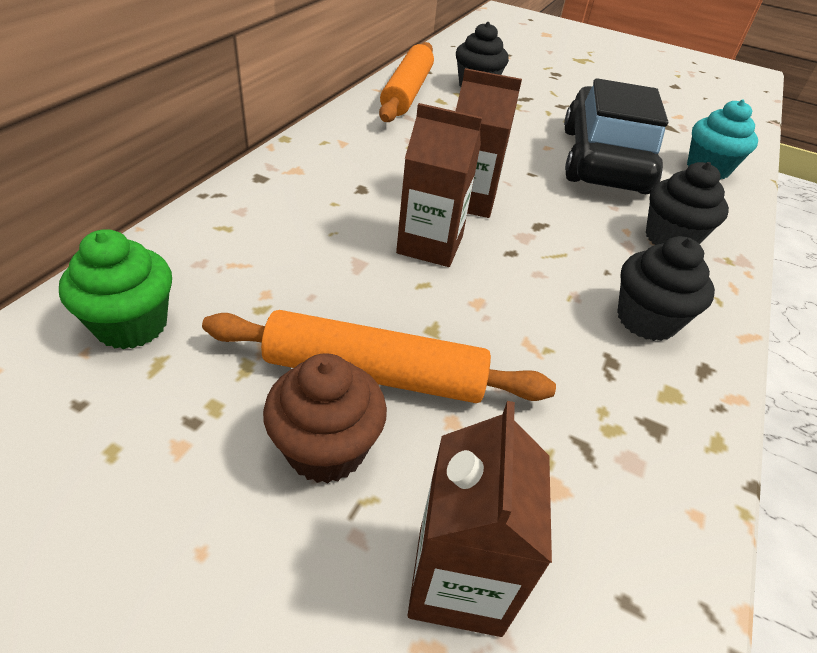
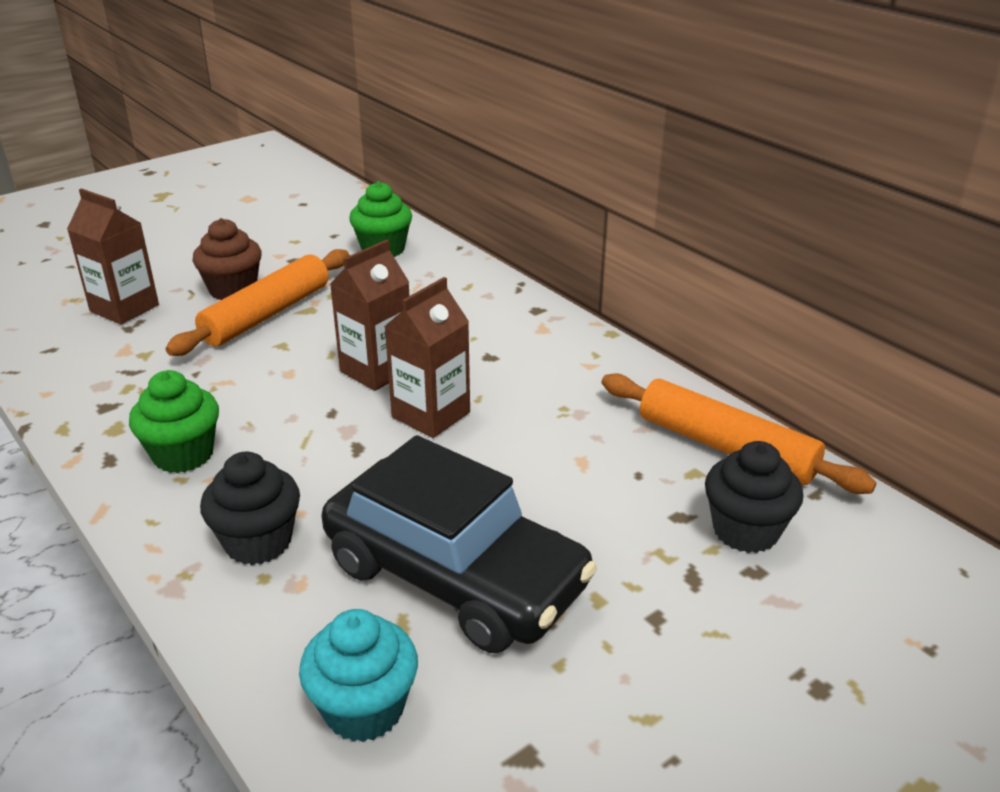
camera: 120 degrees right, 10 degrees down
(646, 320) = (183, 454): black cupcake -> green cupcake

